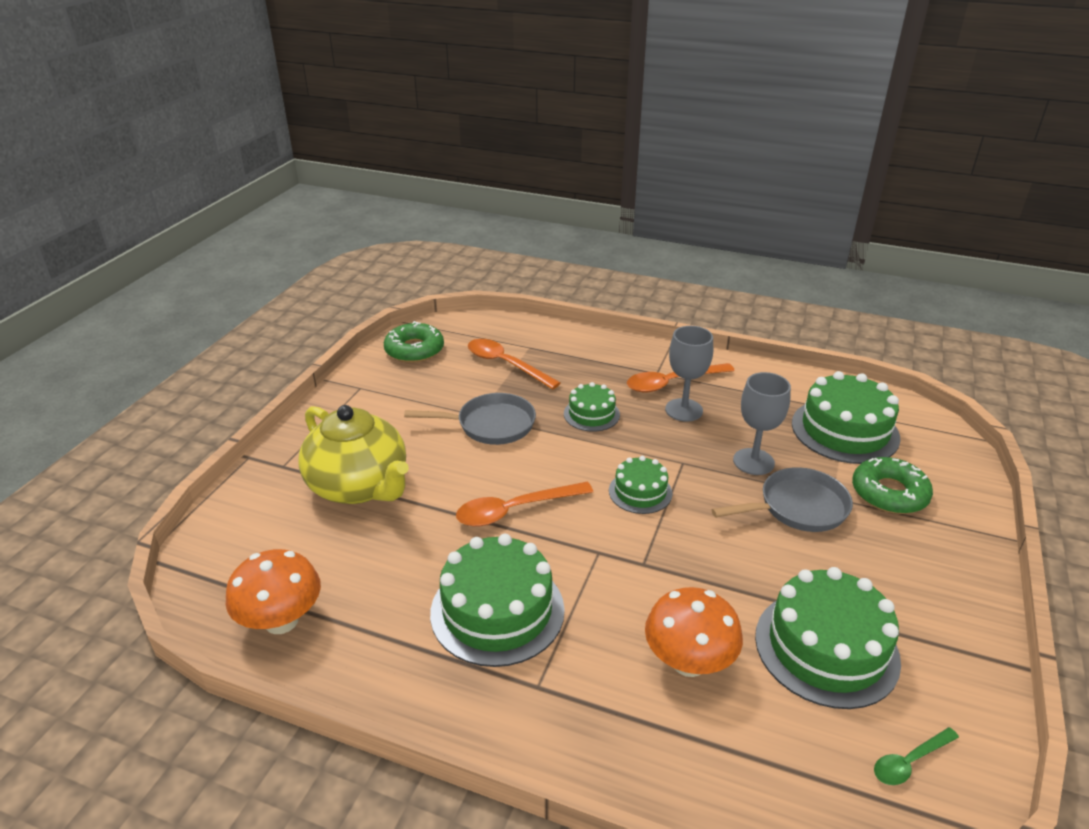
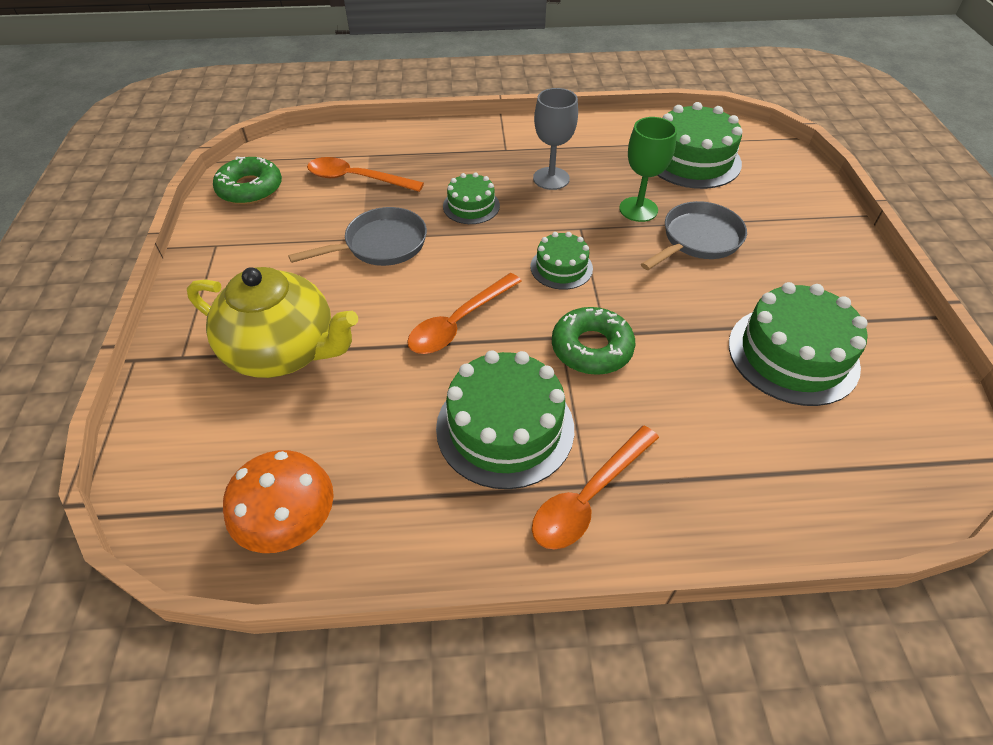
camera: 25 degrees left, 15 degrees up
(672, 383) = (525, 155): orange spoon -> orange spoon (588, 497)
(688, 662) = (698, 409): orange mushroom -> none
(753, 461) = (638, 209): grey goblet -> green goblet
(889, 493) = (758, 205): green donut -> green donut (591, 348)
(909, 761) = (906, 425): green spoon -> none

